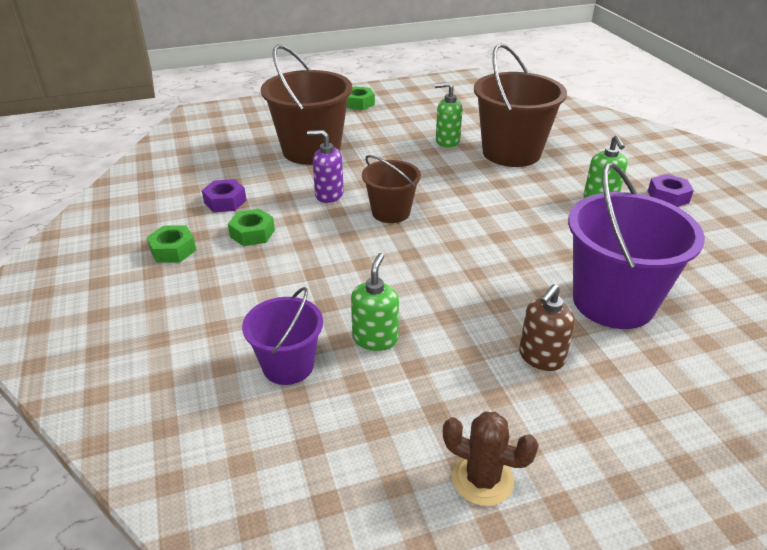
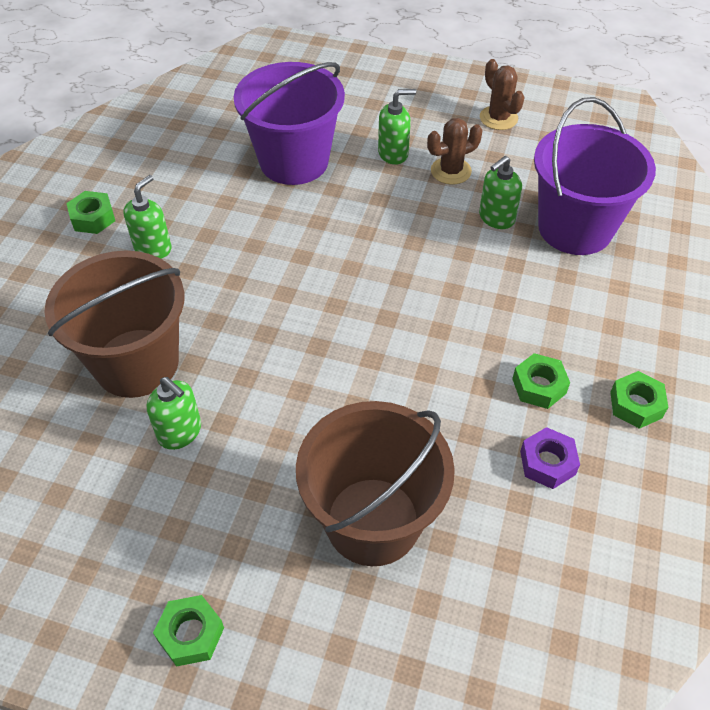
camera: 145 degrees left, 15 degrees up
(288, 366) = (575, 228): purple bucket -> purple bucket, size x1.75
(329, 195) = (416, 406): purple soap dispenser -> none
(391, 212) = (371, 339): brown bucket -> none
(464, 367) = (451, 171): none -> brown cactus
(541, 357) = (393, 153): brown soap dispenser -> green soap dispenser
(668, 197) = (93, 218): purple nut -> green nut

